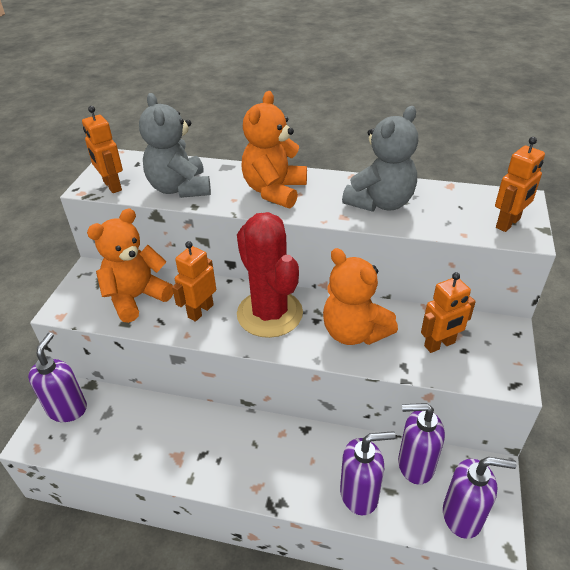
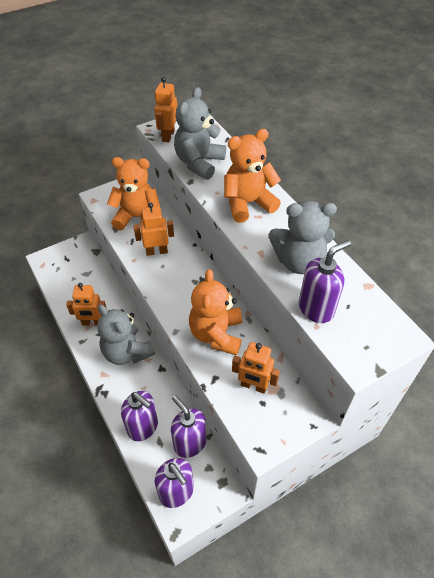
camera: 45 degrees right, 10 degrees up
(67, 409) = (73, 256): purple soap dispenser -> purple soap dispenser (316, 308)
(253, 445) = (127, 352): none -> grey teddy bear
(269, 314) = (188, 283): red cactus -> none
(508, 223) = (360, 344): orange robot -> orange robot (92, 322)

